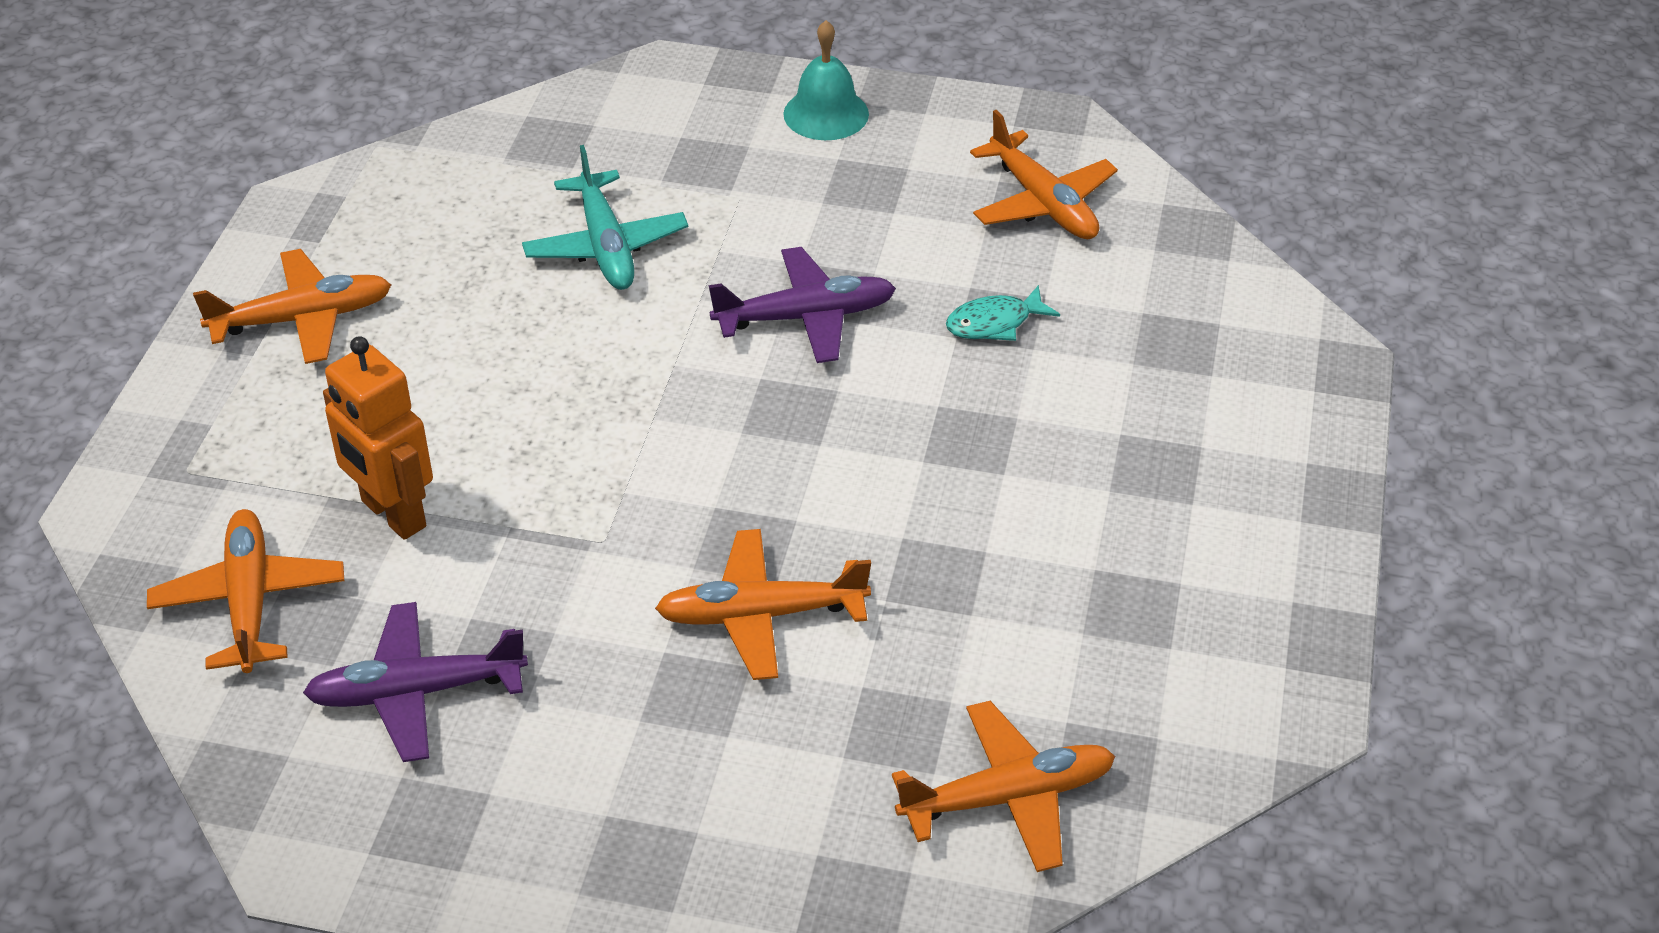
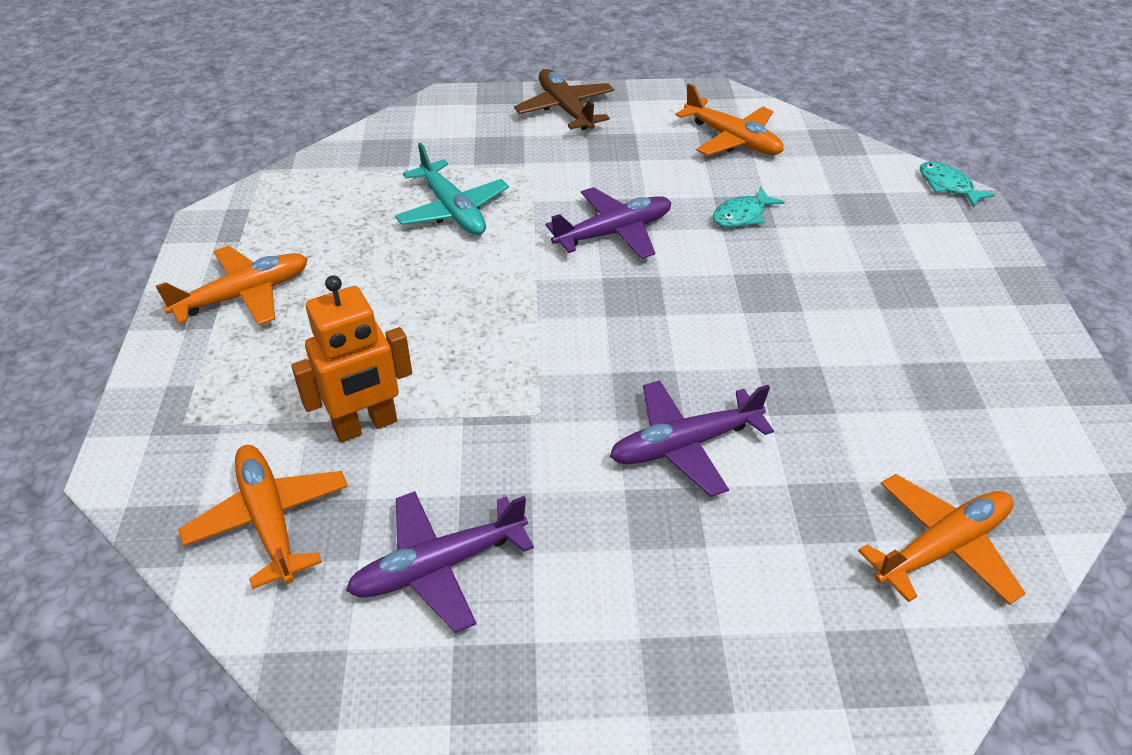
camera: 15 degrees left, 0 degrees up
(393, 514) = (366, 426): orange robot -> orange robot turned 60 degrees counterclockwise
(761, 615) = (685, 445): orange plane -> purple plane
(826, 114) = (565, 109): turquoise bell -> brown plane
(1318, 331) = (948, 186): none -> turquoise fish

